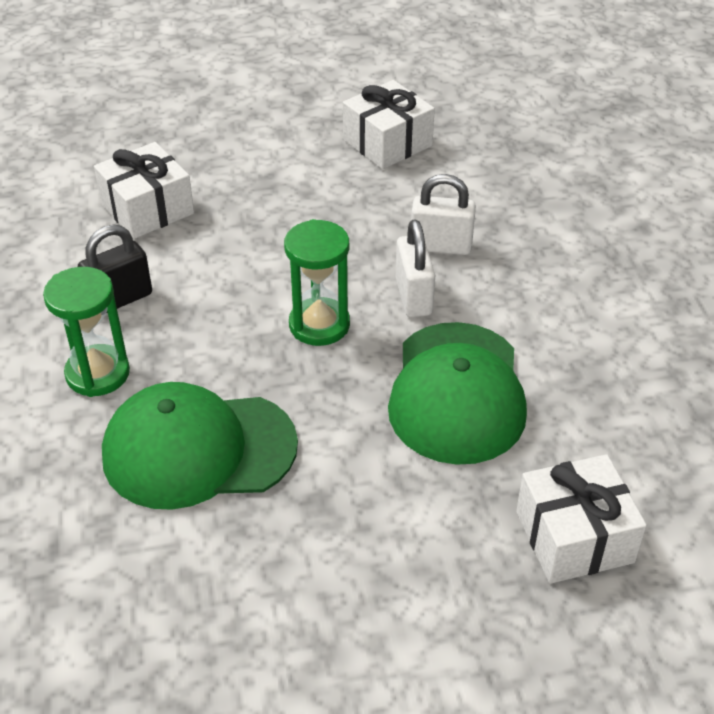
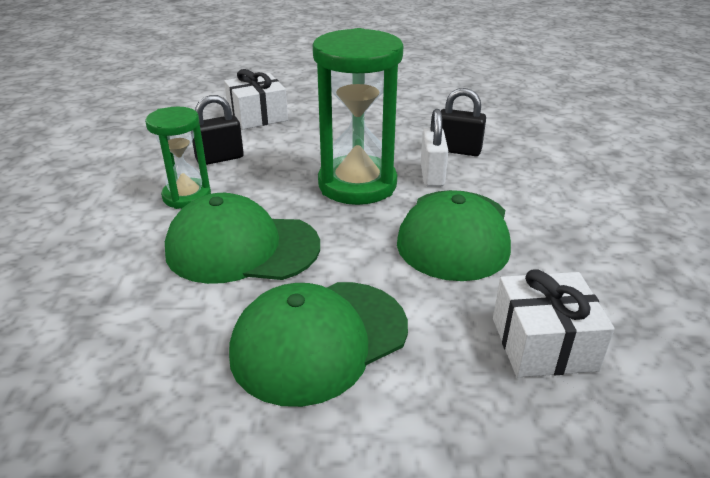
camera: 10 degrees right, 10 degrees down
(319, 325) = (357, 184): green hourglass -> green hourglass, size x1.71
(327, 569) = (319, 340): none -> green cap
(387, 143) = (430, 97): white gift -> none
(441, 246) = (458, 150): white padlock -> black padlock

